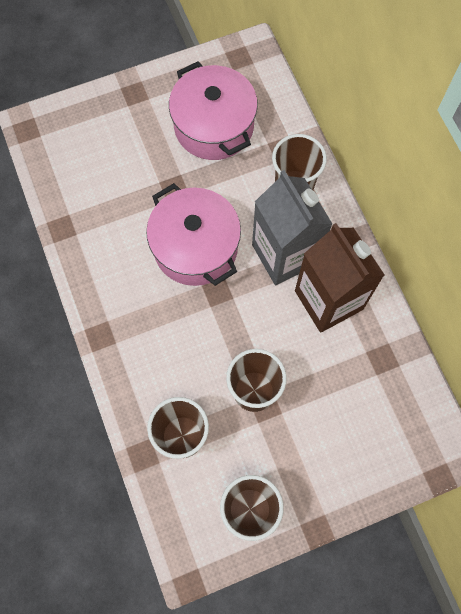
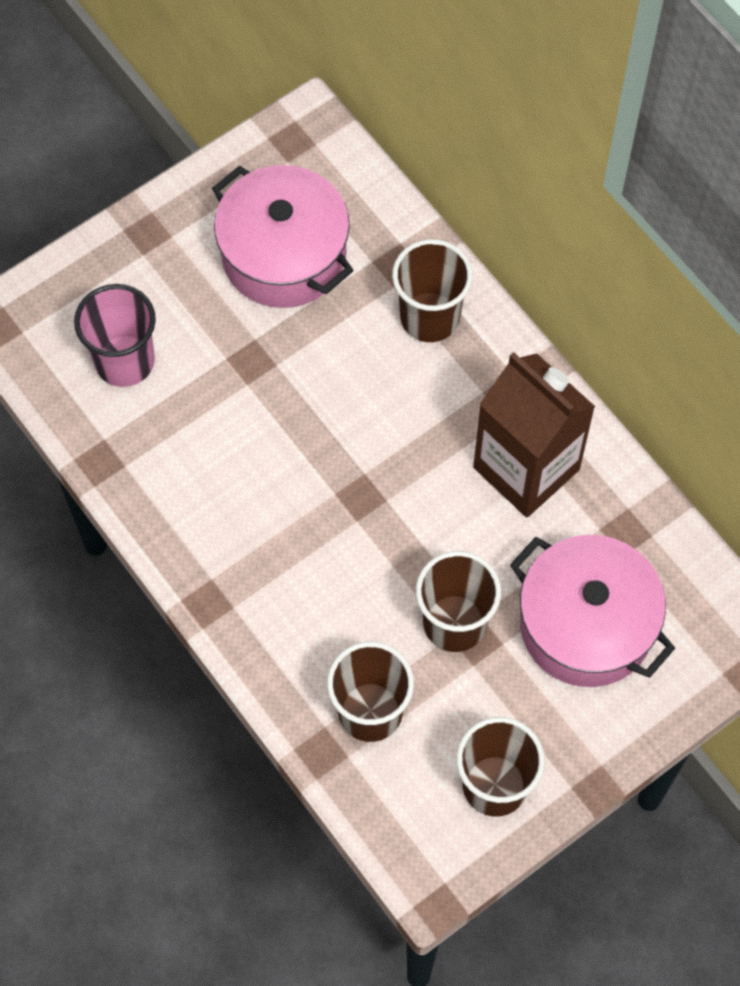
camera: 15 degrees left, 5 degrees down
(96, 168) = (124, 361): none -> pink cup
(195, 247) = (310, 441): pink pot -> pink pot (586, 625)
(285, 254) = (444, 419): grey carton -> none

